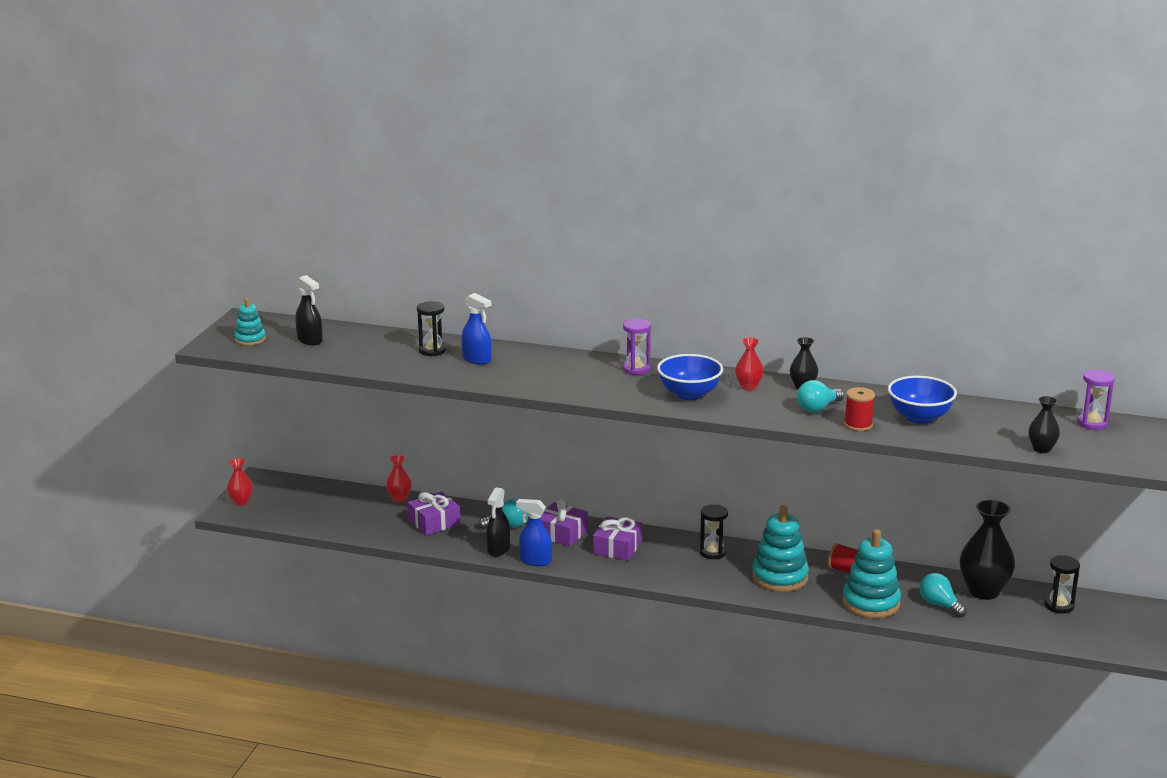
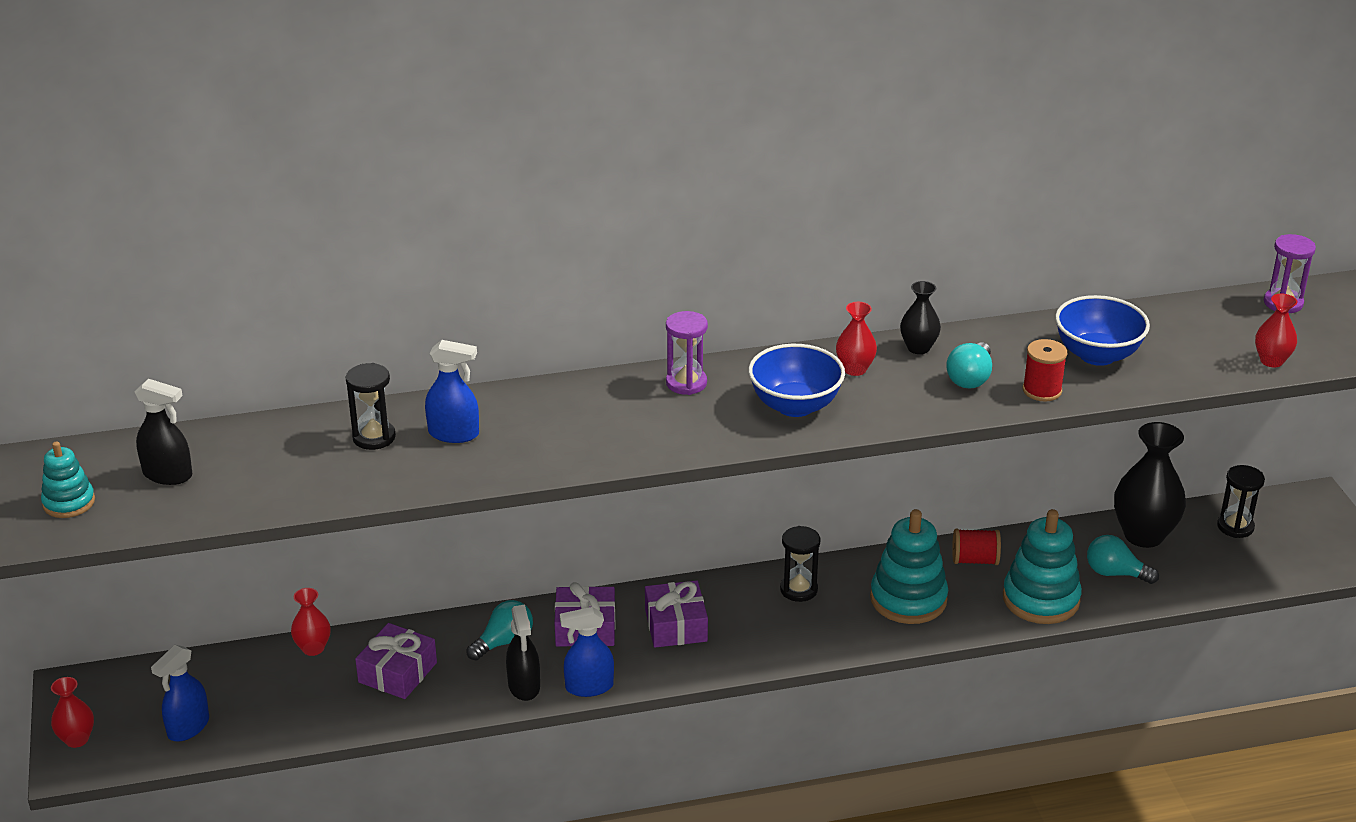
camera: 30 degrees left, 10 degrees up
(300, 513) = (188, 727): none -> blue spray bottle
(1042, 449) = (1271, 361): black vase -> red vase

